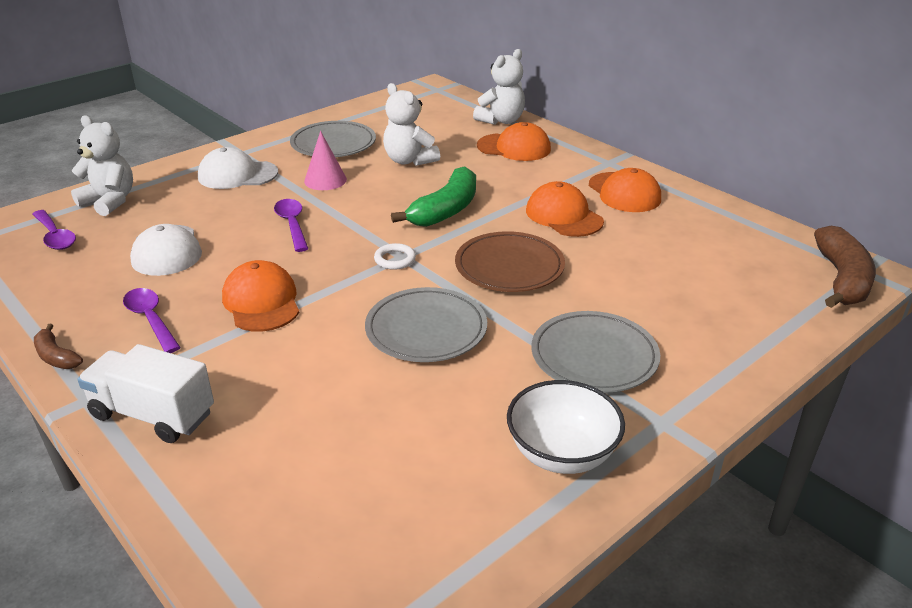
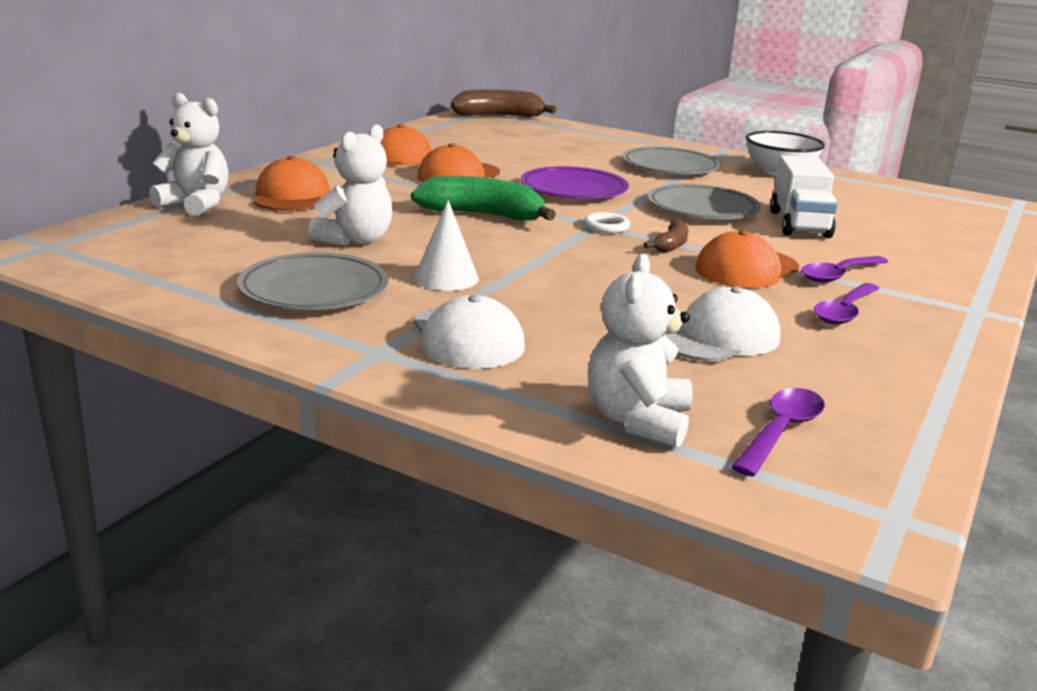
camera: 110 degrees left, 10 degrees down
(56, 356) = (962, 341): brown banana -> brown banana (671, 245)
(153, 414) = (944, 280): white truck -> white truck (799, 224)
(292, 224) = (582, 279): purple spoon -> purple spoon (838, 275)
(325, 180) = (446, 278): pink cone -> white cone
(509, 266) = (573, 189): brown plate -> purple plate

